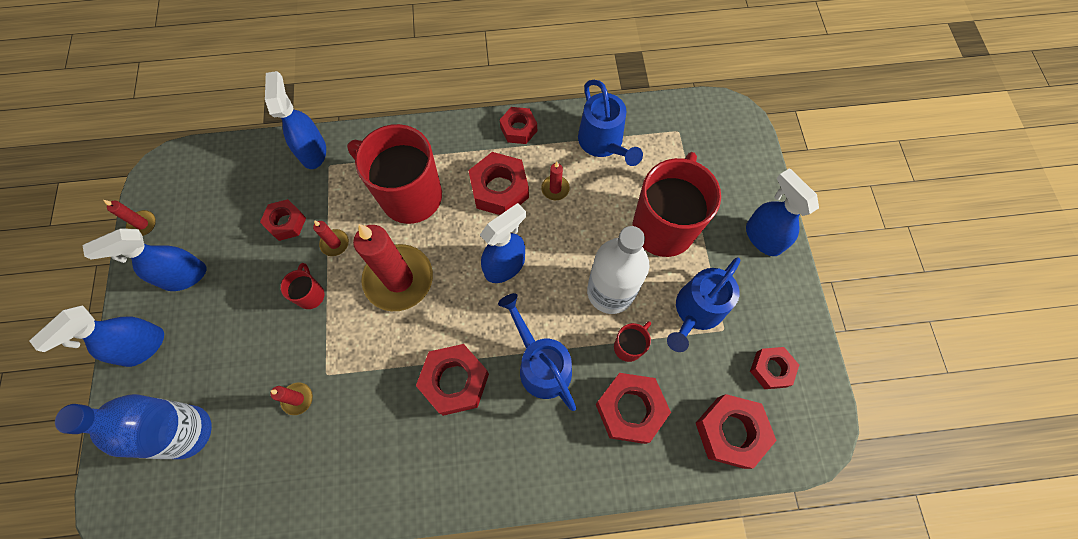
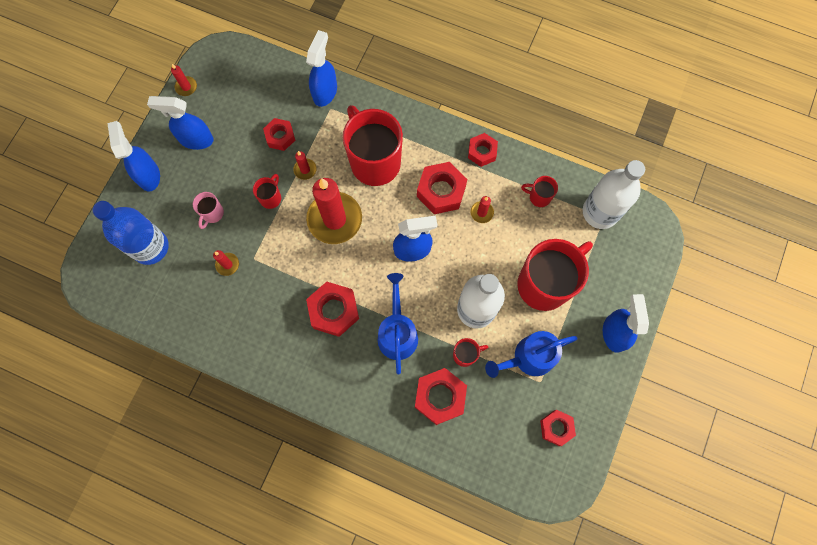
camera: 30 degrees right, 5 degrees up
(143, 347) = (148, 175): blue spray bottle -> blue spray bottle turned 90 degrees clockwise
(248, 350) = (212, 214): none -> pink mug
(603, 143) = (539, 197): blue watering can -> red mug
(672, 127) = (600, 212): none -> white bottle
(730, 432) = (499, 452): red nut -> none

